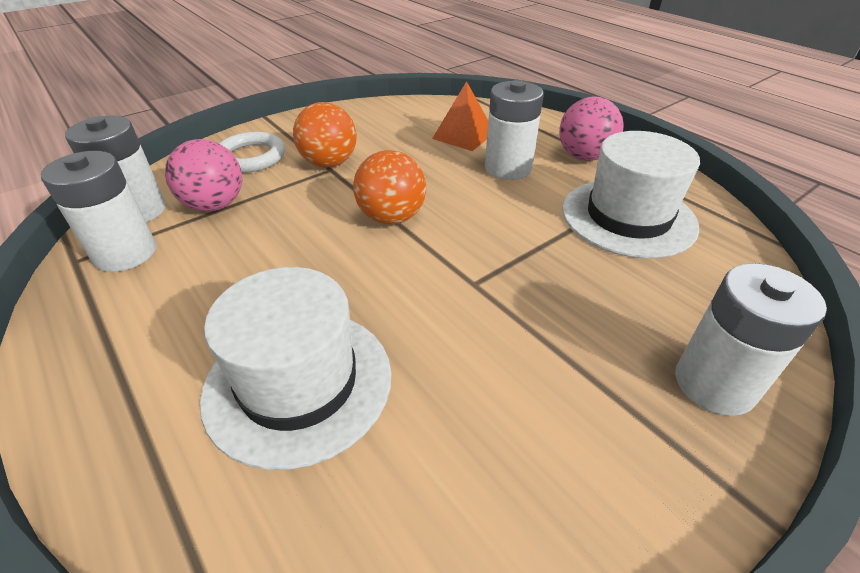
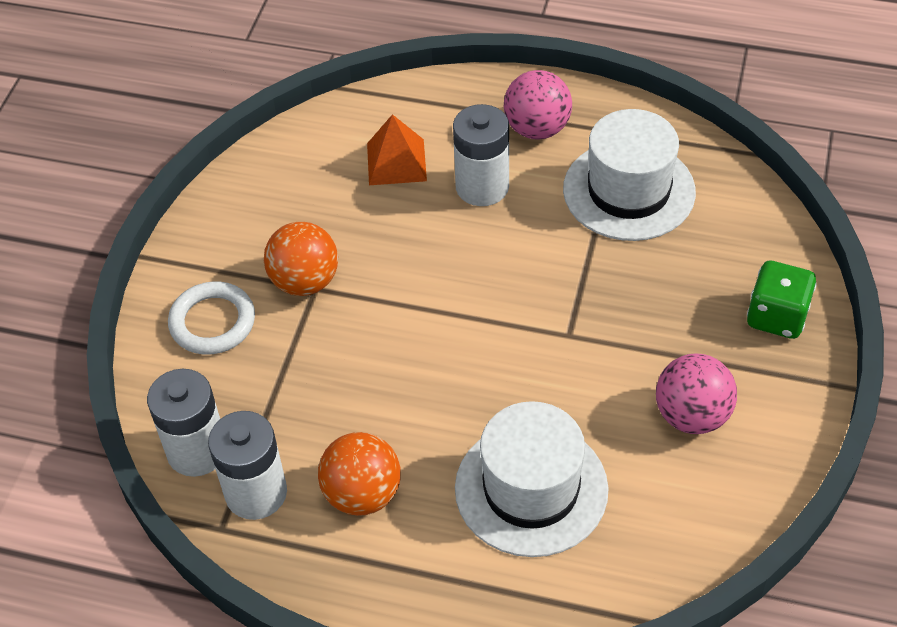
camera: 35 degrees left, 10 degrees up
(215, 205) = (262, 398): pink ball -> pink ball (692, 415)
(391, 217) = (439, 311): orange ball -> orange ball (362, 494)
(714, 384) = (777, 316): white battery -> green dice

